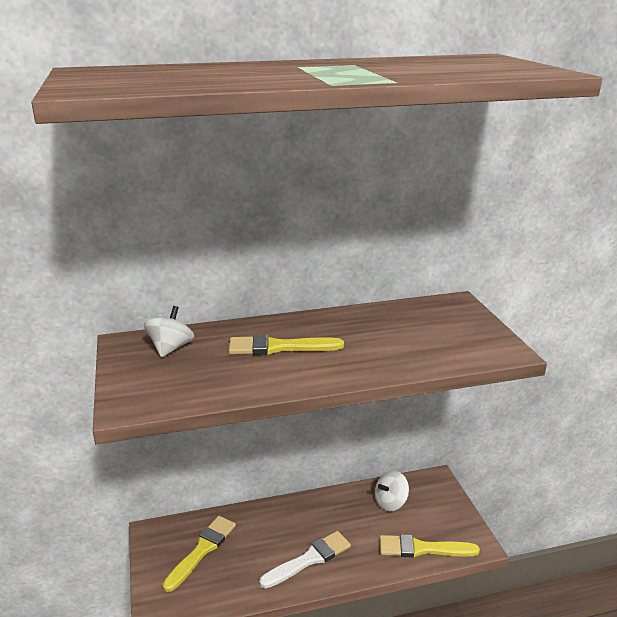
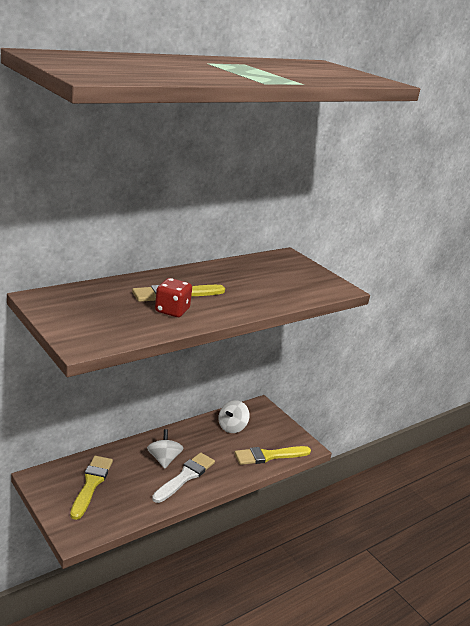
camera: 25 degrees left, 0 degrees up
(170, 348) = (84, 300): white spinning top -> white spinning top (164, 459)
(261, 369) = (172, 311): none -> red dice

